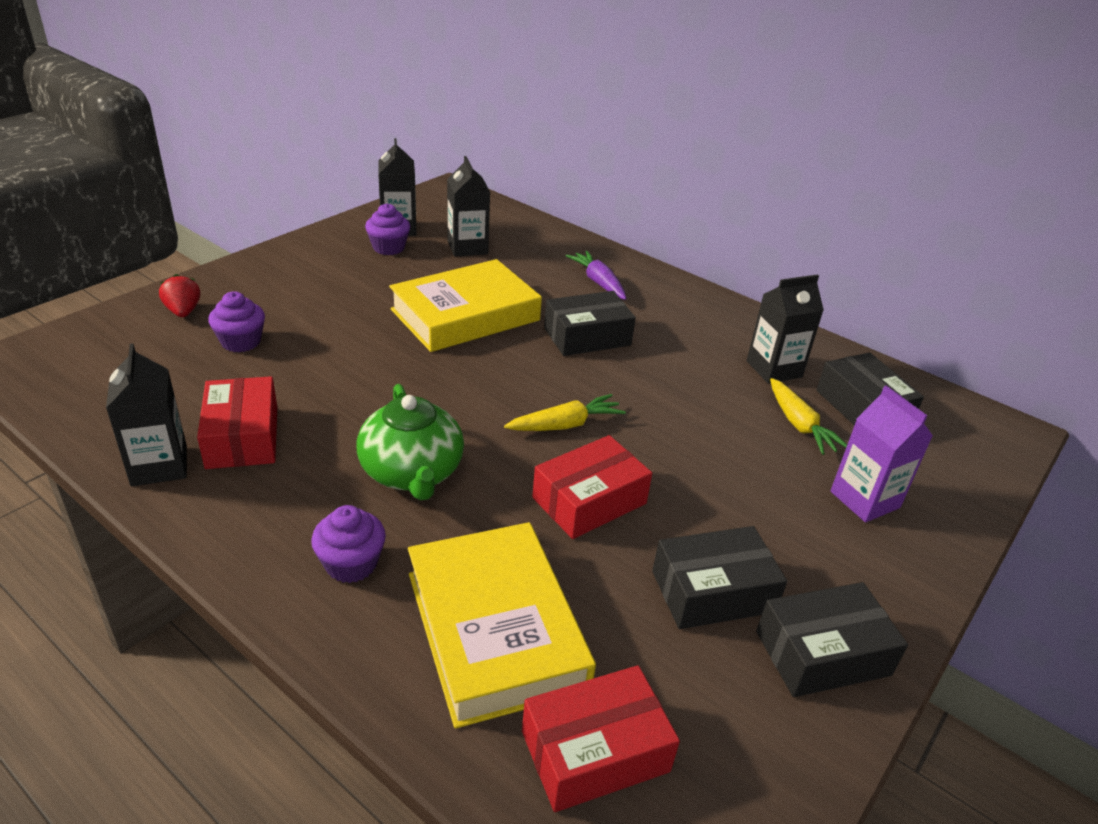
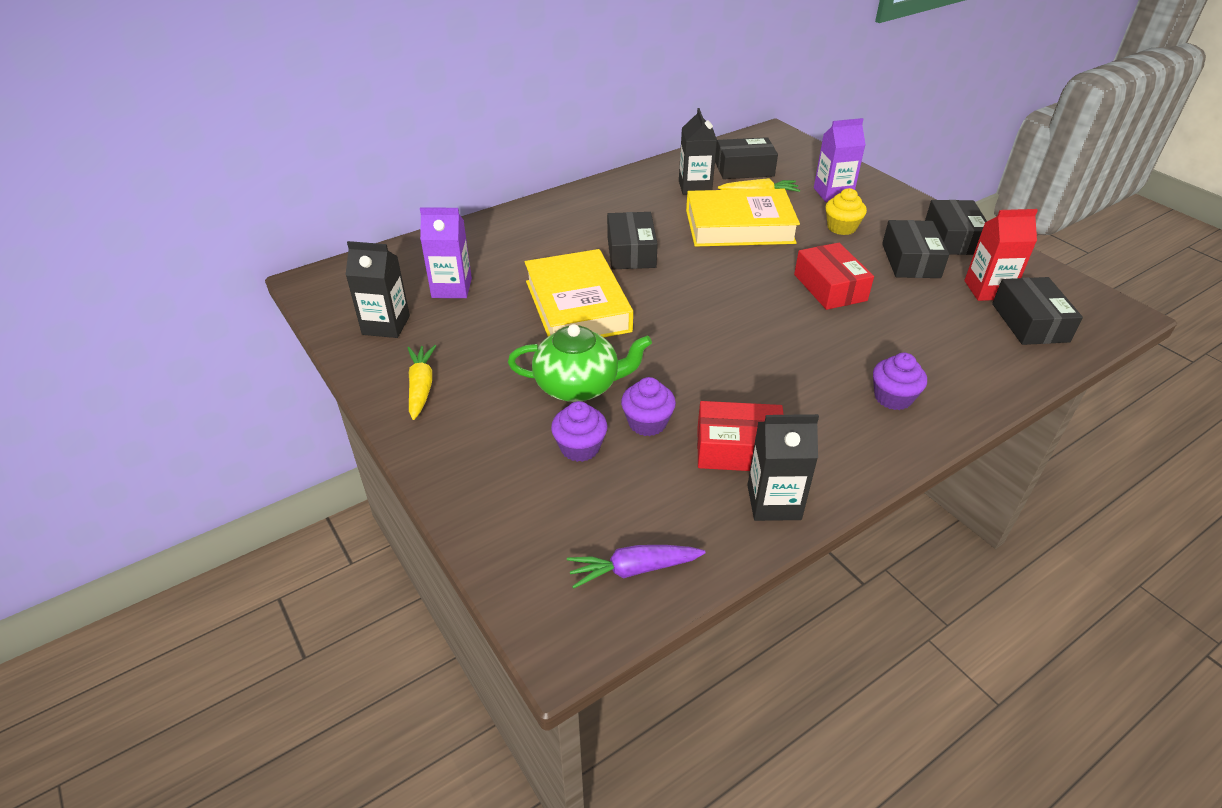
camera: 70 degrees left, 5 degrees up
(183, 312) = (503, 491): red strawberry -> none
(388, 248) = (427, 336): purple cupcake -> purple cupcake (647, 423)
(412, 472) = (794, 359): green teapot -> green teapot (578, 386)
(467, 247) = (451, 288): black carton -> purple carton
(495, 629) = (948, 343): yellow book -> yellow book (739, 226)
(565, 425) = (746, 282): yellow carrot -> yellow carrot (421, 387)
(595, 751) = (1030, 322): red box -> black box
(598, 282) = (548, 231): purple carrot -> purple carrot (633, 569)
(673, 694) = (987, 290): none -> red carton
(763, 510) = (841, 227): none -> yellow cupcake

